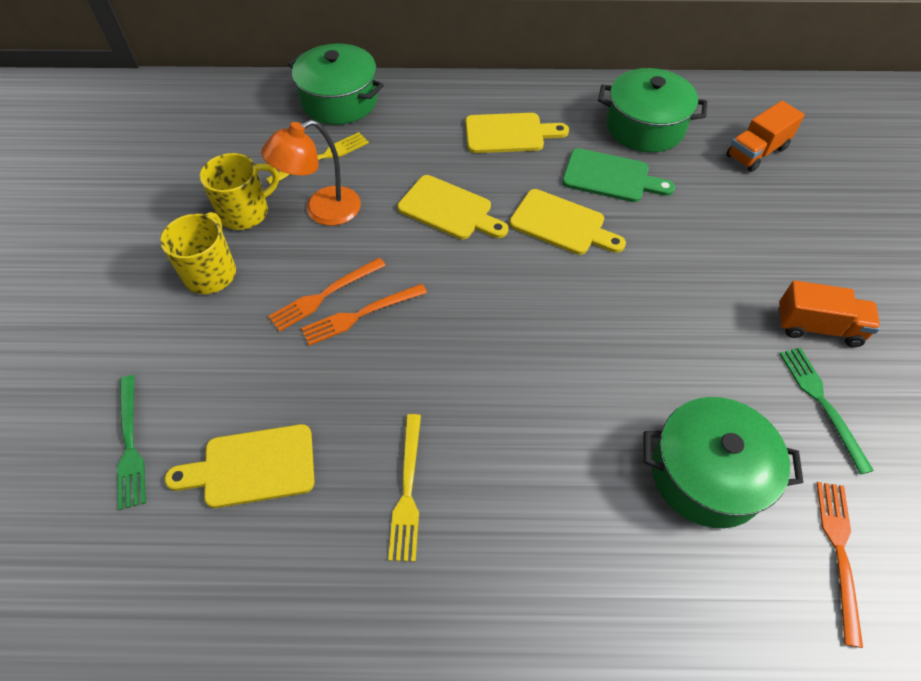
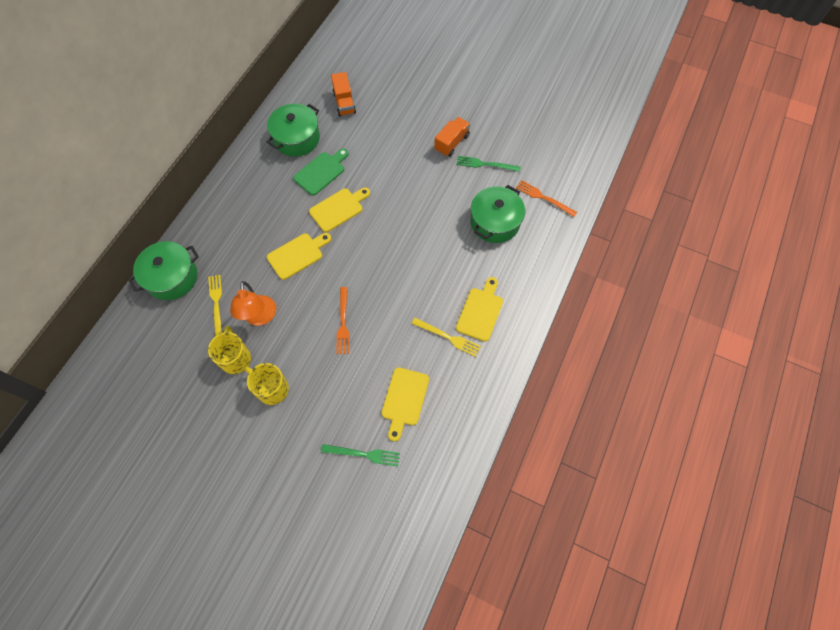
camera: 65 degrees left, 10 degrees up
(325, 295) = (321, 335): orange fork -> none
(509, 134) = (260, 202): yellow cutting board -> yellow cutting board (480, 311)

